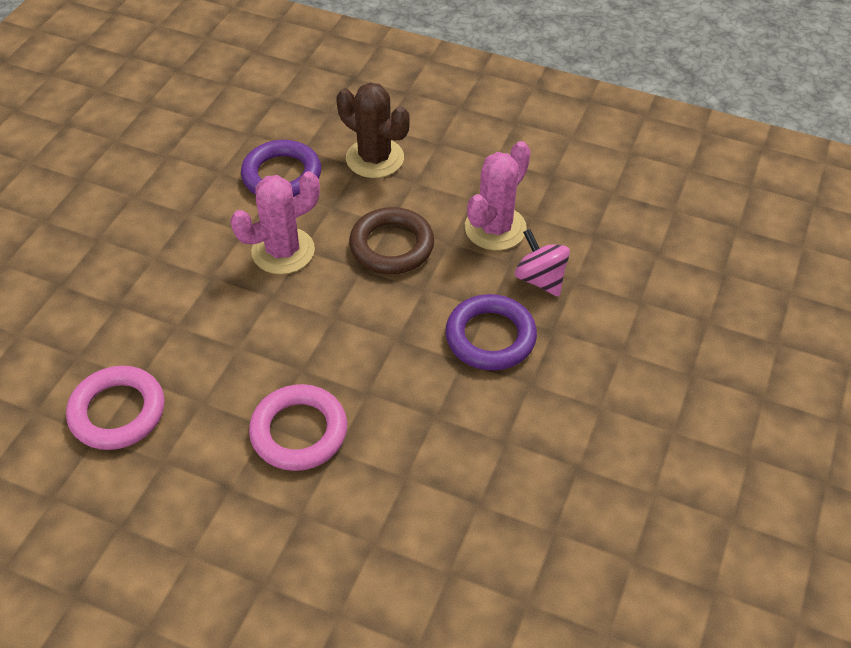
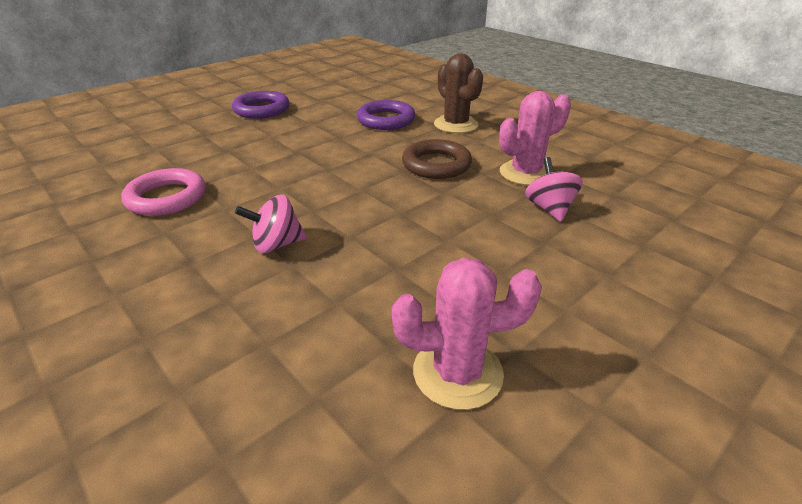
camera: 25 degrees right, 15 degrees down
(283, 251) = (356, 151): pink cactus -> pink cactus (457, 372)
(299, 432) = (276, 244): pink ring -> pink spinning top
(490, 337) = (482, 231): purple ring -> purple ring (261, 109)

